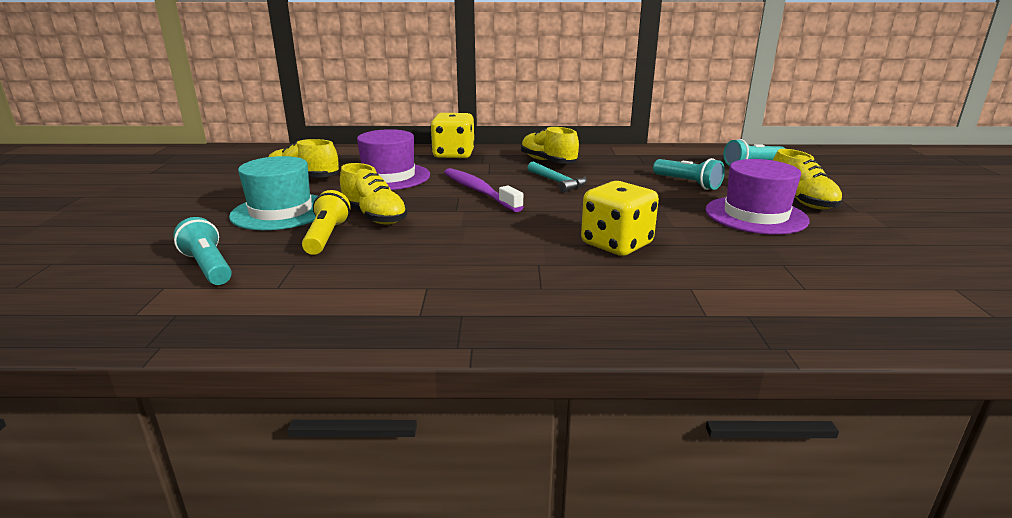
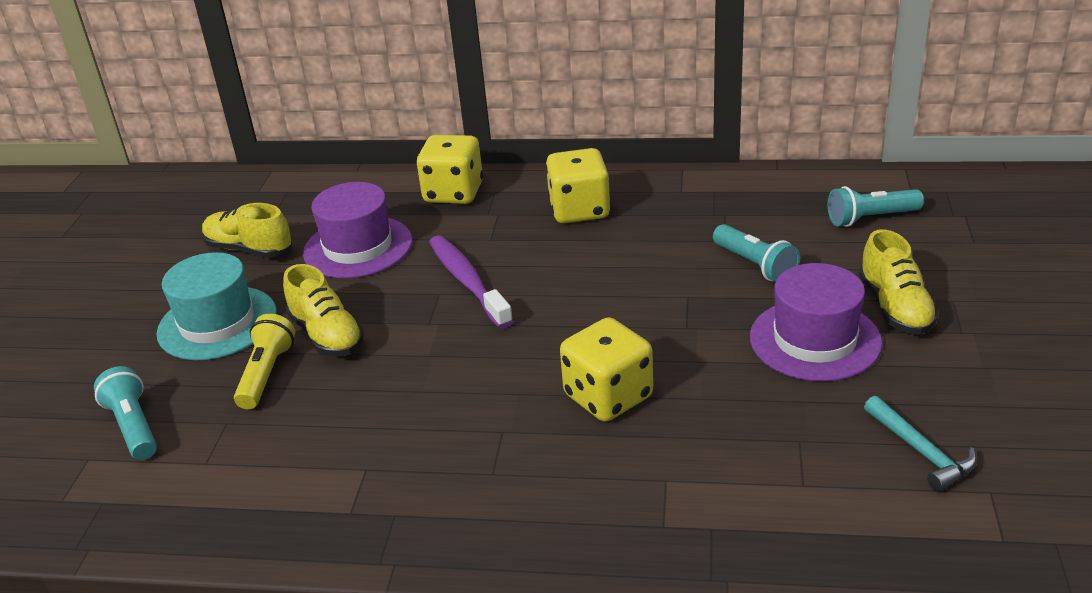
camera: 10 degrees right, 10 degrees up
(548, 161) = (579, 210): yellow shoe -> yellow dice
(557, 182) = (577, 261): turquoise hammer -> turquoise hammer (921, 452)

